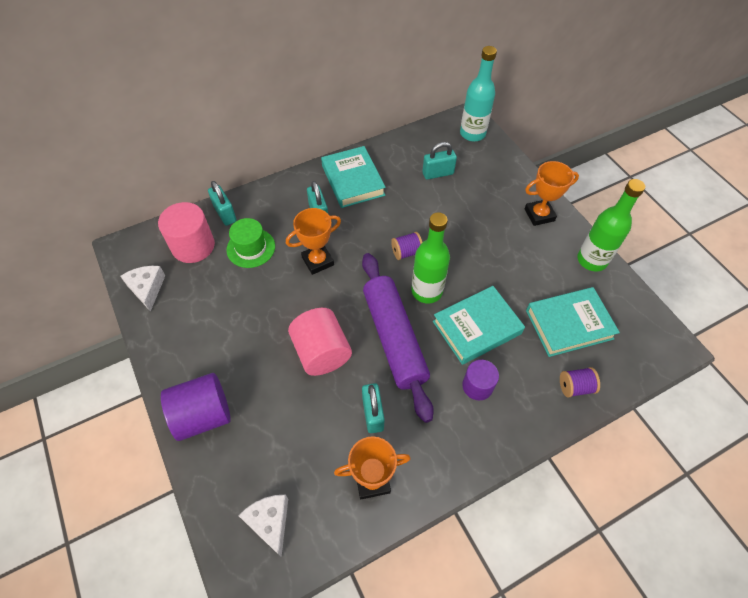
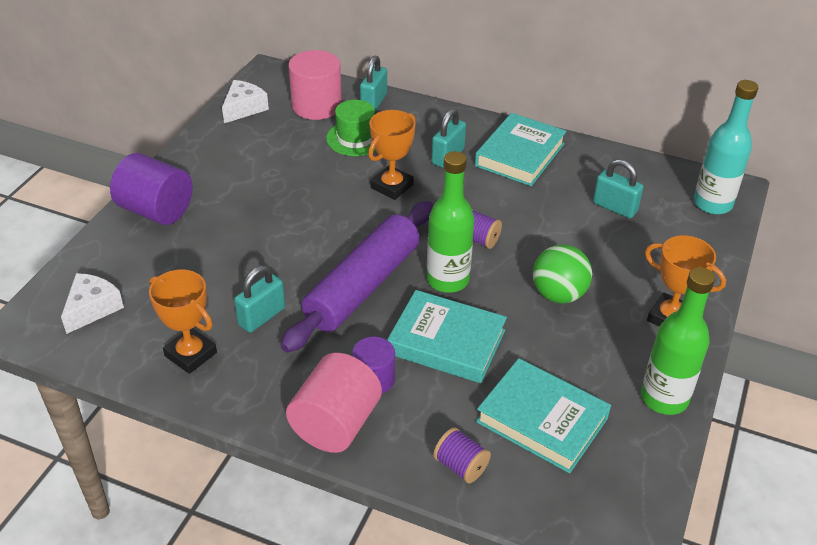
camera: 50 degrees right, 15 degrees down
(317, 261) = (392, 186): orange trophy -> orange trophy turned 75 degrees counterclockwise
(321, 352) = (293, 245): pink cylinder -> pink cylinder (335, 424)
(483, 248) = (558, 294): none -> green ball

